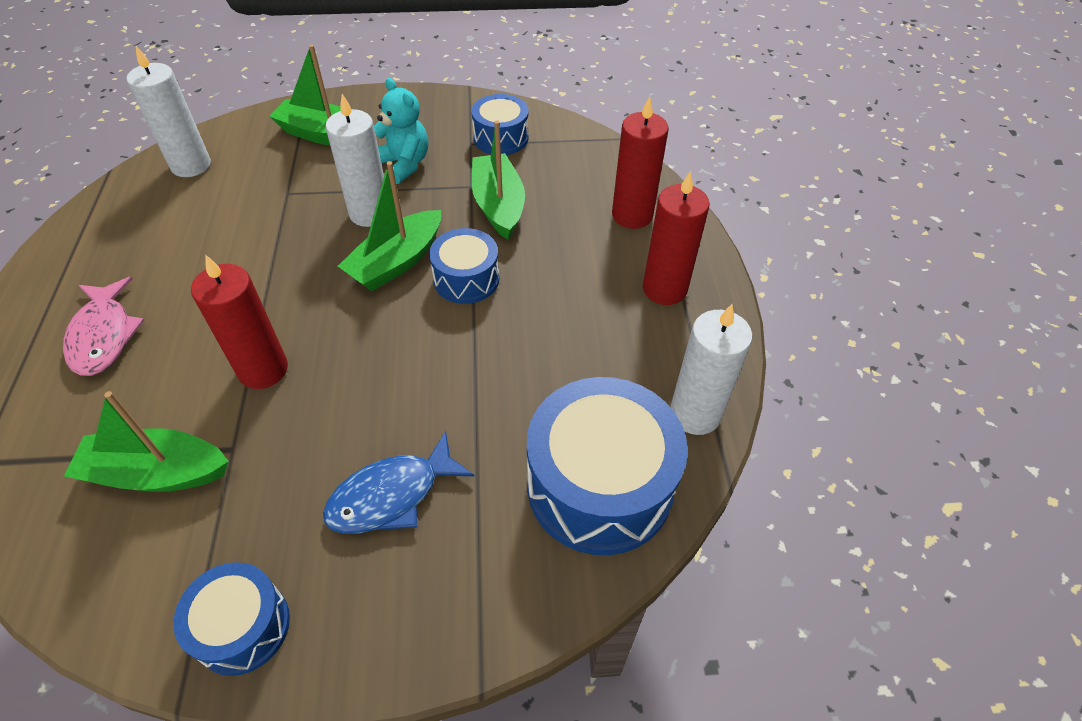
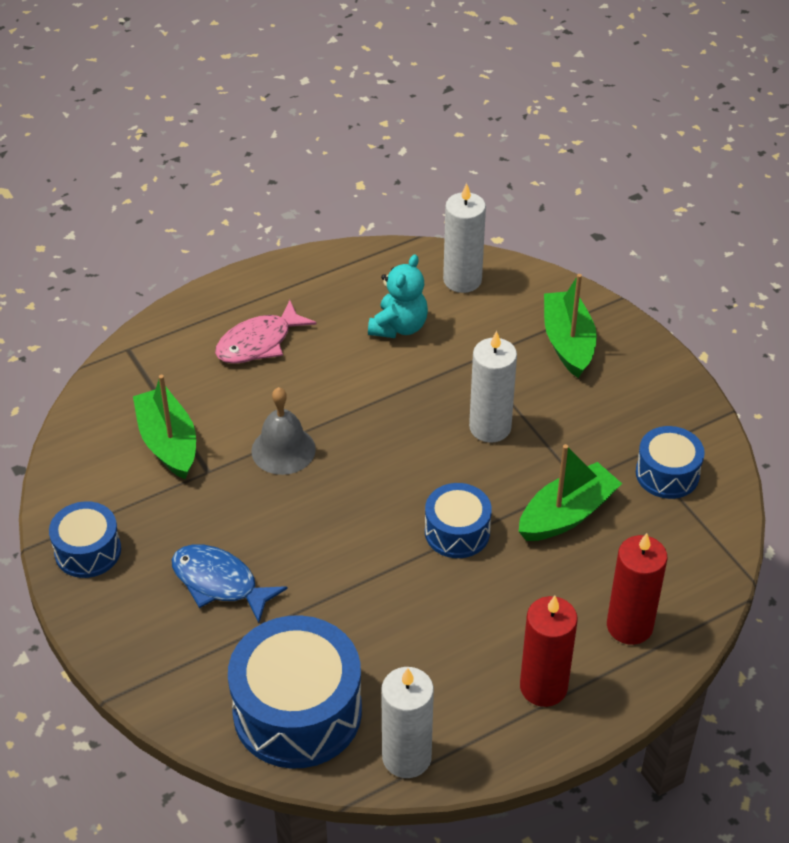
camera: 65 degrees right, 5 degrees down
(263, 369) = (283, 450): red candle -> grey bell
(396, 262) = (444, 474): green boat -> none
(404, 164) = (571, 419): turquoise teddy bear -> turquoise teddy bear (399, 327)

